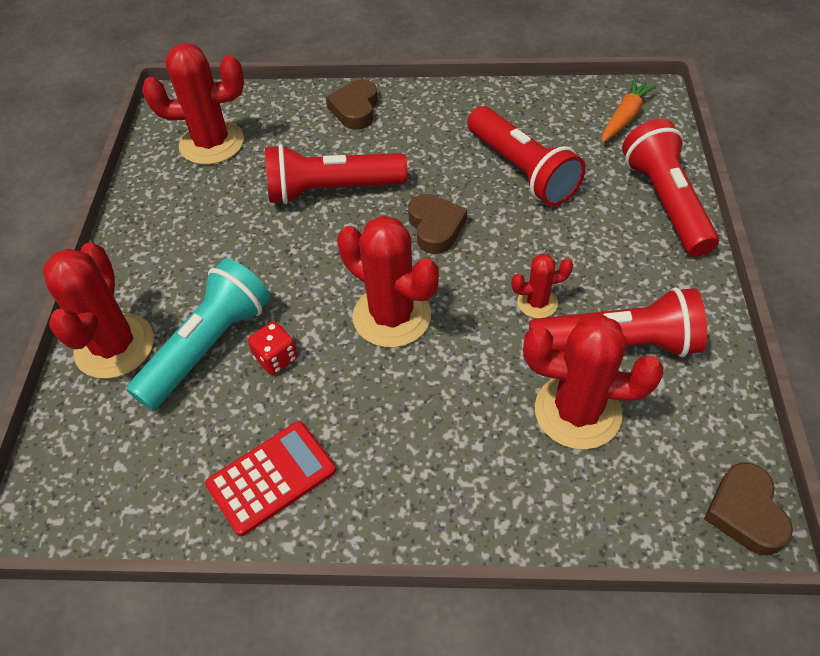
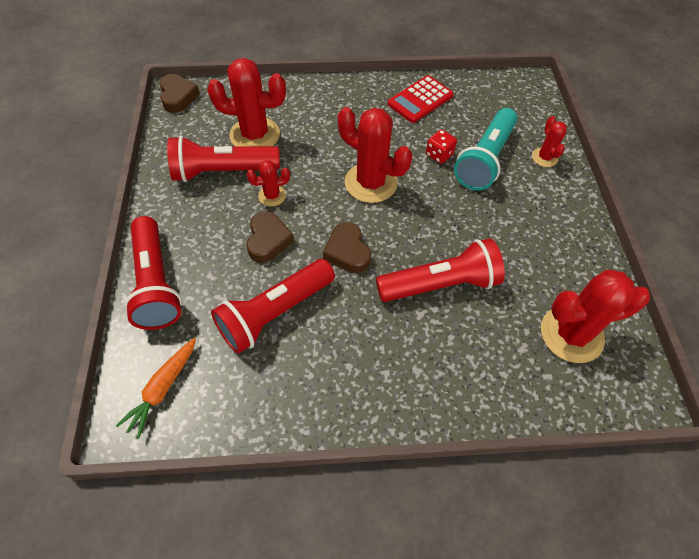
camera: 170 degrees right, 5 degrees up
(115, 346) = (544, 157): red cactus -> red cactus, size x0.52
(355, 109) = (444, 388): brown heart -> brown heart (268, 240)
(521, 170) = (275, 313): red flashlight -> red flashlight turned 90 degrees counterclockwise

